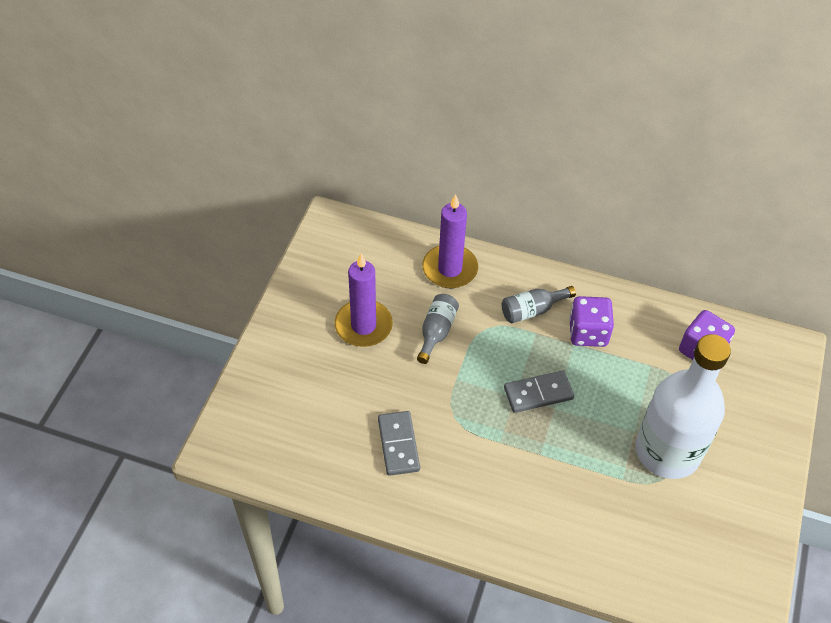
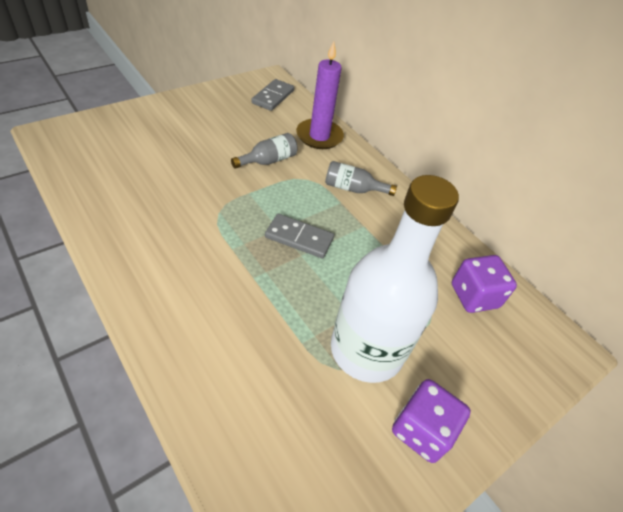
camera: 30 degrees right, 5 degrees down
(363, 326) = (224, 131): purple candle -> none
(398, 444) = (158, 202): grey domino -> grey domino (273, 97)
(588, 332) = (383, 226): purple dice -> purple dice (421, 430)

